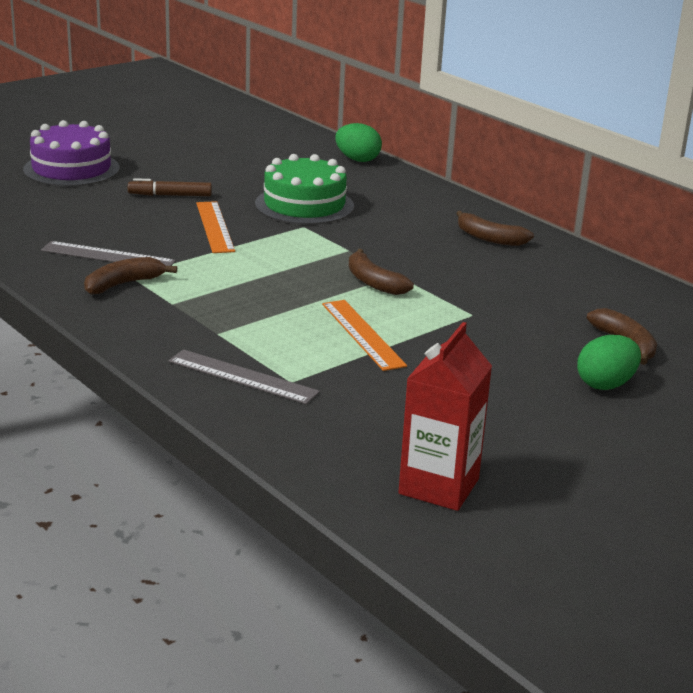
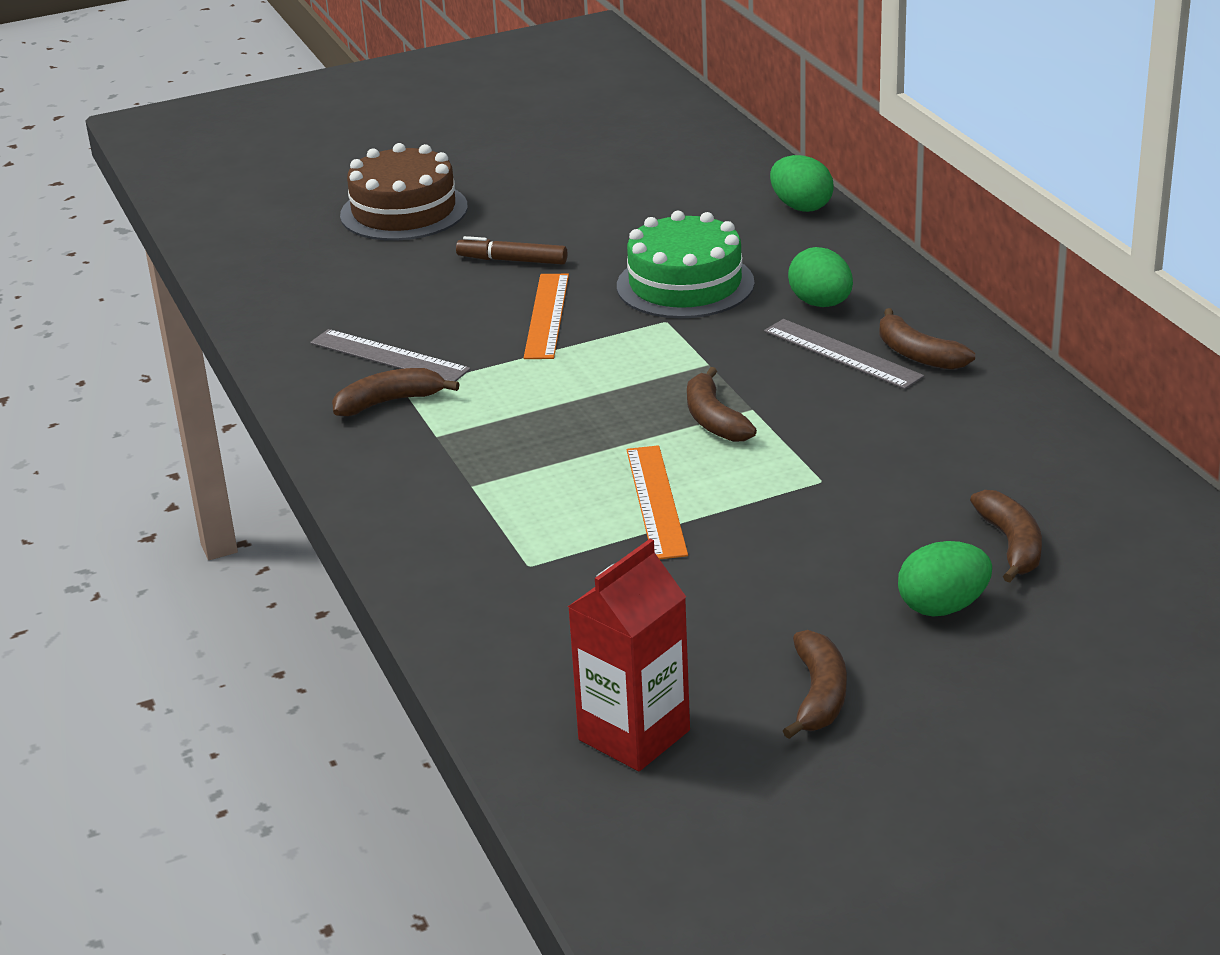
camera: 20 degrees right, 5 degrees up
(71, 169) = (404, 211): purple cake -> brown cake
(243, 376) = (472, 553): grey ruler -> grey ruler (842, 353)
(405, 212) = (821, 304): none -> green egg
(557, 447) = (819, 695): none -> brown banana

